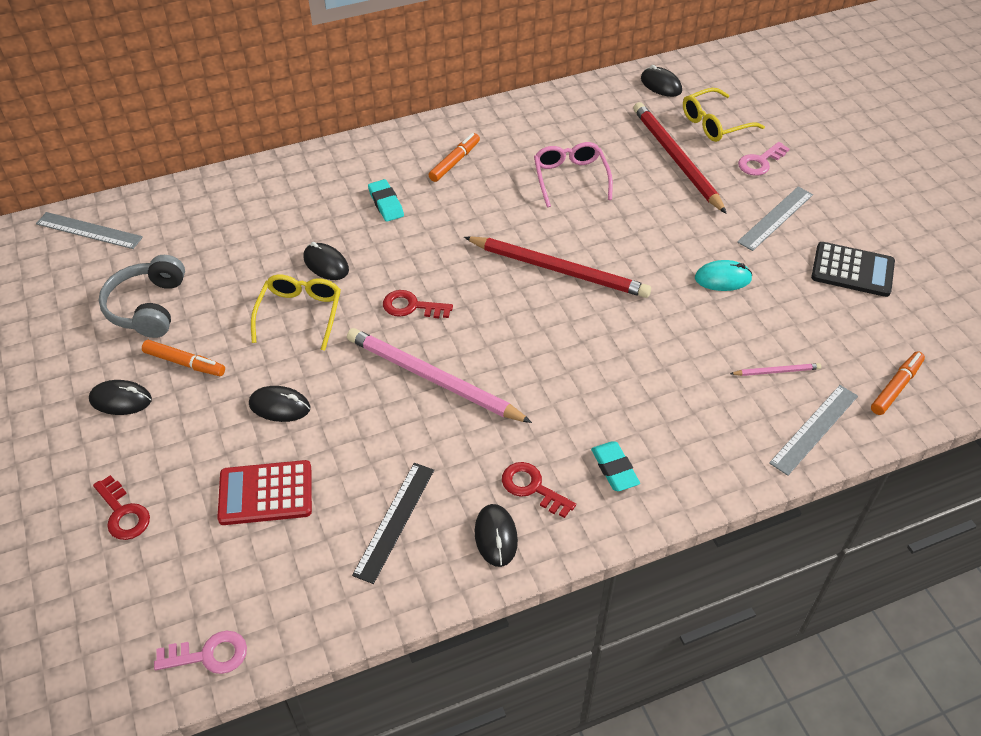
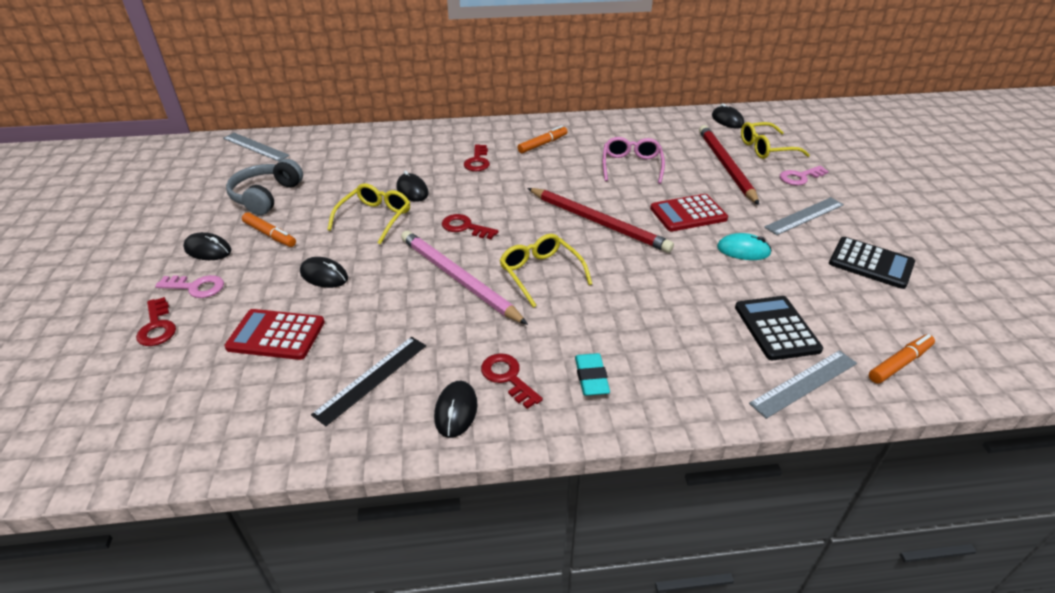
camera: 15 degrees right, 10 degrees down
(209, 655) = (151, 452): pink key -> pink key (196, 287)
(386, 204) = (477, 161): turquoise eraser -> red key
(519, 353) = (540, 273): none -> yellow glasses
(653, 238) = (688, 214): none -> red calculator
(776, 371) = (776, 328): pink pencil -> black calculator

